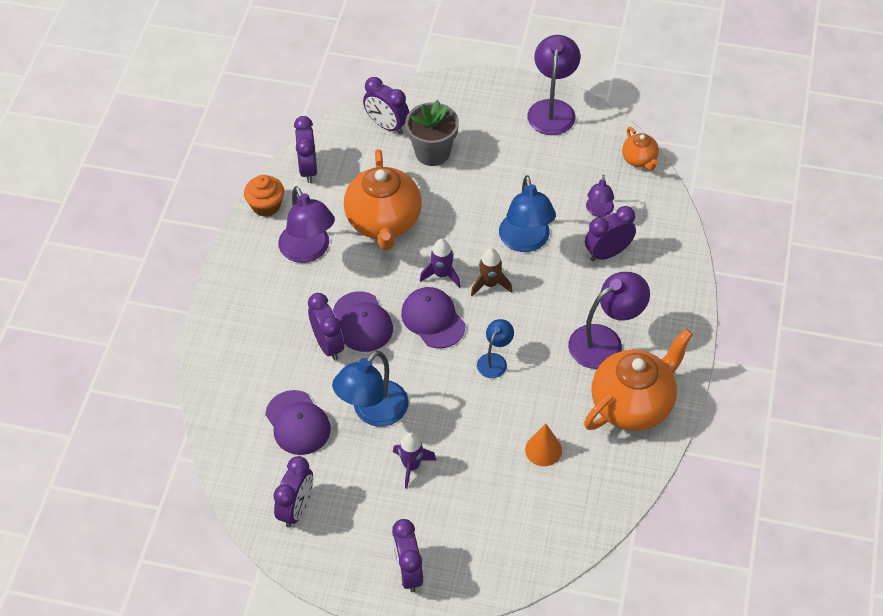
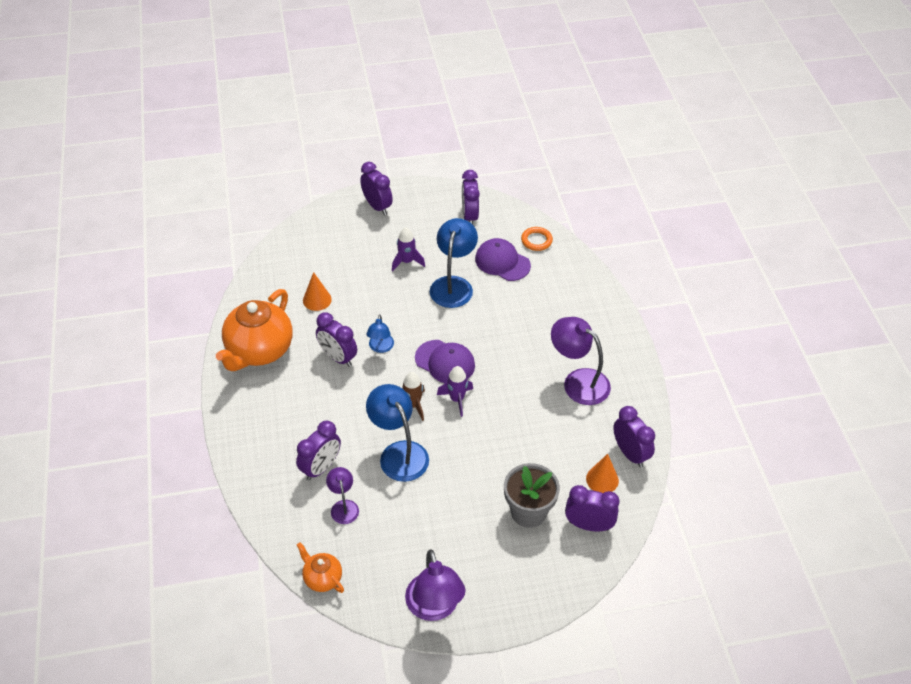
camera: 155 degrees right, 5 degrees down
(237, 439) = (536, 240): none -> orange ring
(266, 205) = (641, 407): orange cupcake -> none
(328, 345) = (514, 317): purple clock -> purple clock (338, 357)
(349, 156) = (602, 479): none -> orange cone
(362, 322) = (499, 342): purple cap -> none
(384, 222) = (531, 427): orange teapot -> none
(605, 341) = (297, 390): purple lamp -> none

